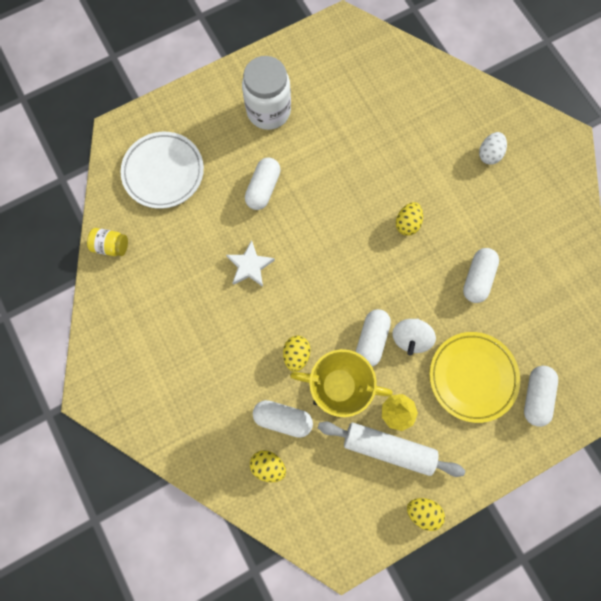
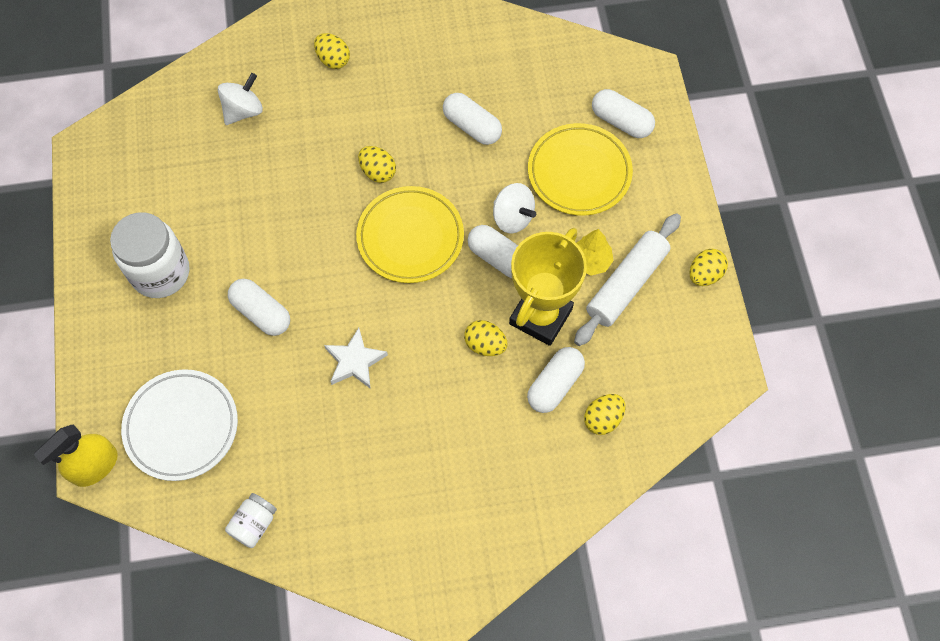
camera: 70 degrees left, 10 degrees down
(111, 246) = (254, 524): yellow jar -> white jar
(120, 131) = (95, 466): none -> yellow spray bottle
(362, 267) = (410, 237): none -> yellow plate
(417, 110) = (243, 111): none -> white spinning top
(488, 154) = (333, 60): white egg -> yellow egg

